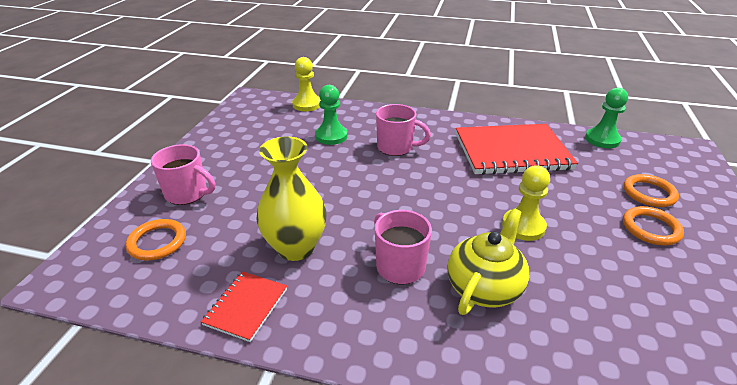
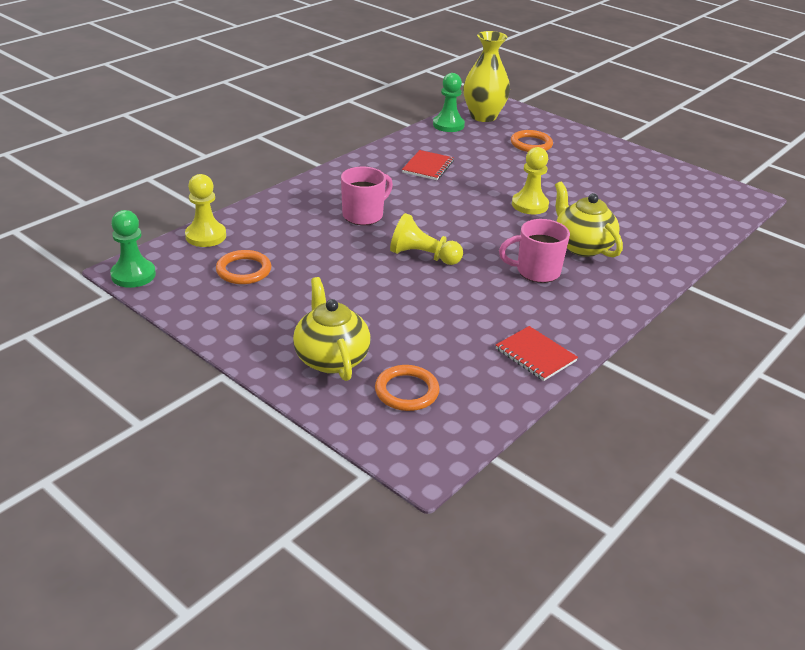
camera: 65 degrees left, 0 degrees up
(187, 194) = (331, 358): pink mug -> yellow teapot
(296, 247) = (477, 313): yellow vase -> yellow vase (483, 116)
(331, 136) = (301, 242): green pawn -> green pawn (133, 275)
(363, 192) = (423, 256): none -> yellow pawn
(512, 152) = (428, 167): red notebook -> red notebook, size x0.48
(651, 228) = (567, 163): orange ring -> orange ring (244, 270)

